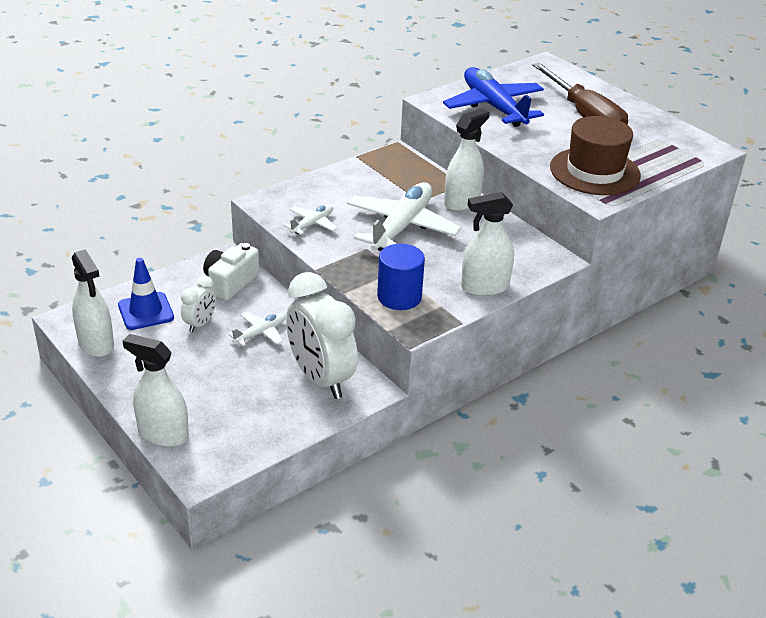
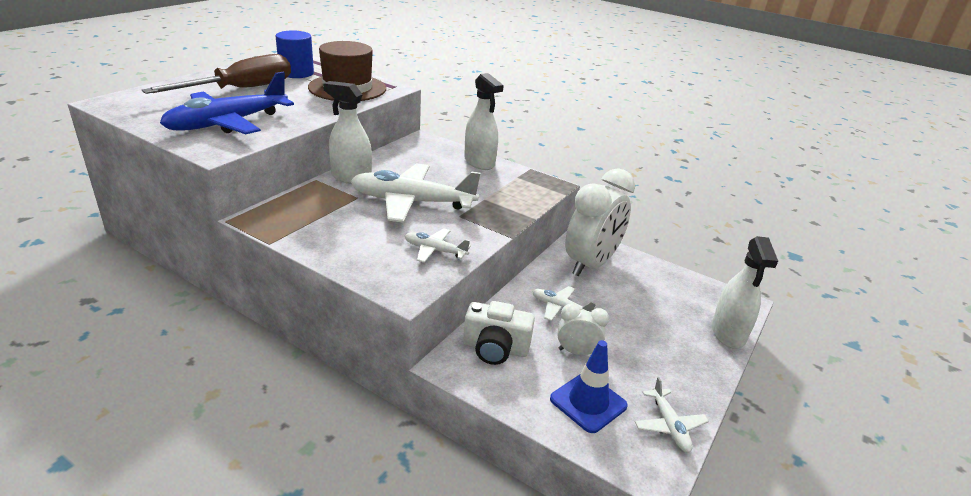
camera: 110 degrees left, 5 degrees down
(96, 343) = (669, 426): white spray bottle -> white plane
(399, 297) = (520, 194): blue cylinder -> blue cylinder (296, 73)

